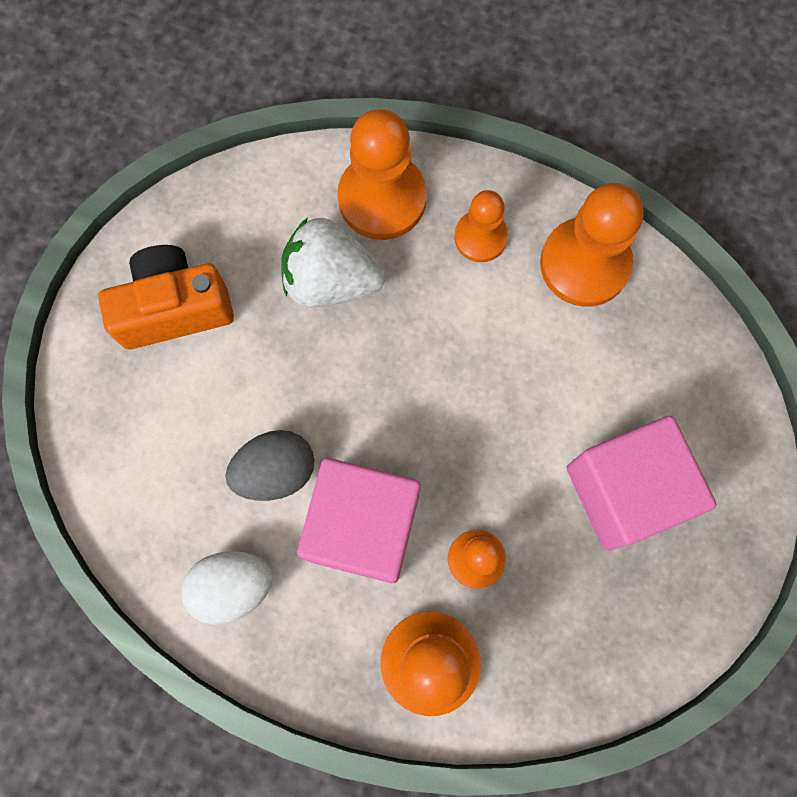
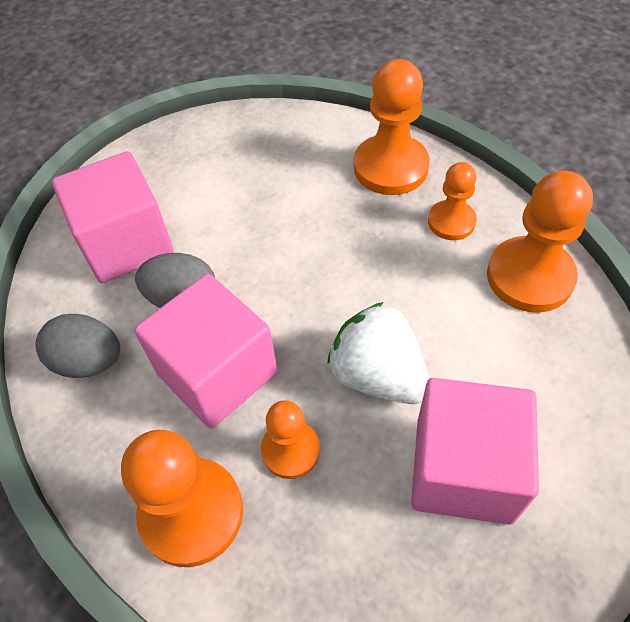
camera: 35 degrees right, 20 degrees down
(168, 441) = (126, 243): none -> pink cube
(174, 308) = (196, 168): orange camera -> none
(232, 587) = (89, 361): white egg -> grey egg
(330, 280) = (316, 199): white strawberry -> white strawberry (377, 375)

